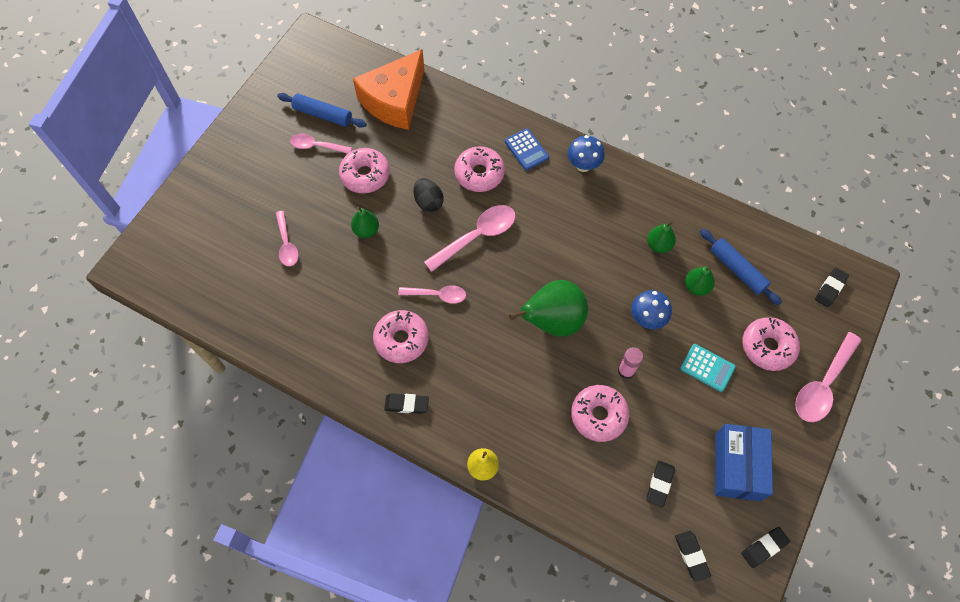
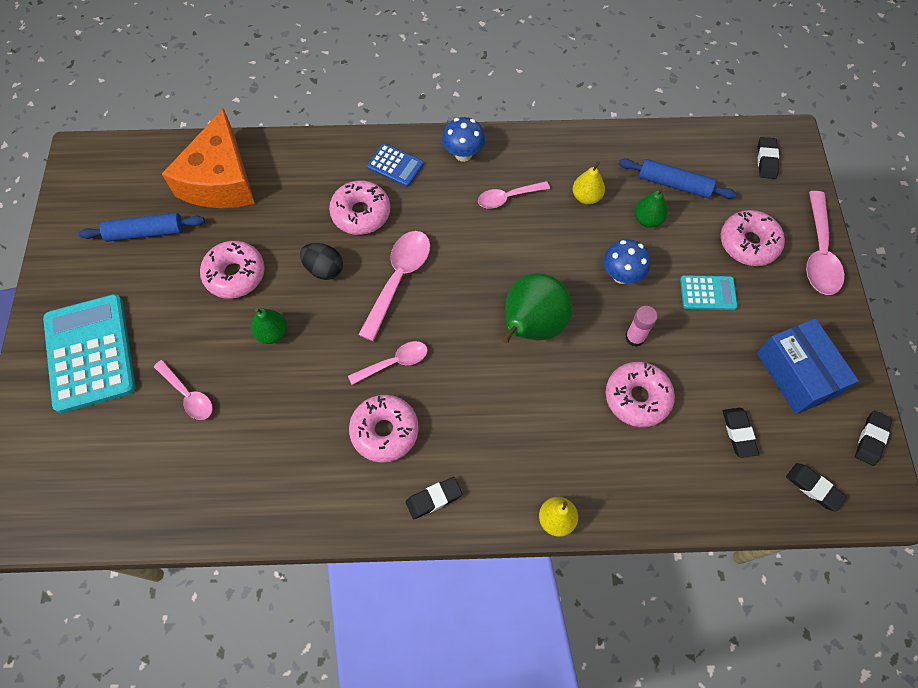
camera: 30 degrees left, 0 degrees up
(241, 182) = (90, 353): none -> turquoise calculator
(316, 146) = (158, 270): pink spoon -> pink spoon (507, 197)
(658, 245) = (586, 197): green pear -> yellow pear

